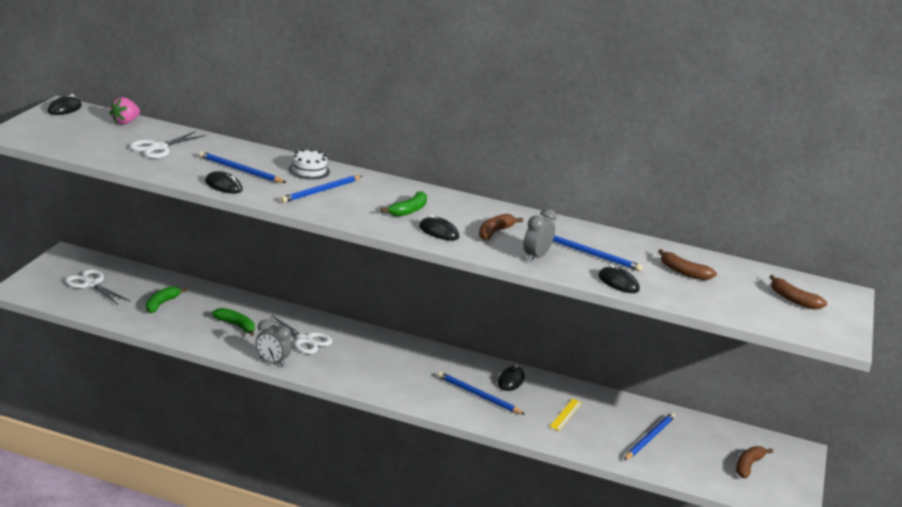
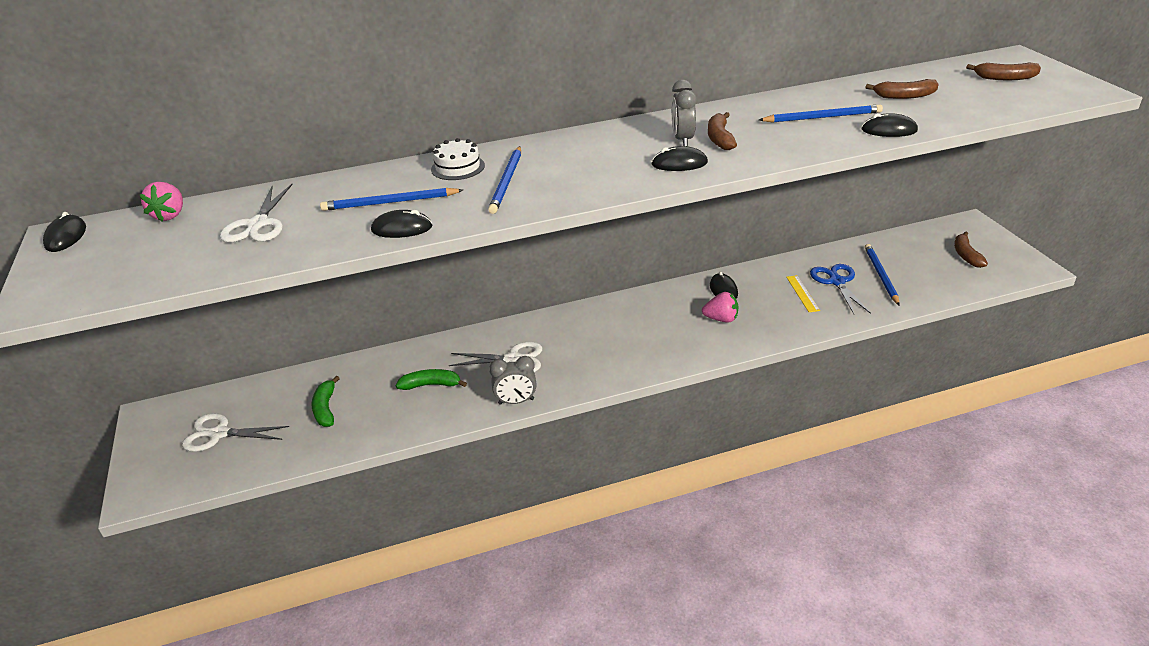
camera: 30 degrees left, 10 degrees up
(409, 210) = (617, 158): green banana -> none
(478, 395) = (721, 319): blue pencil -> pink strawberry
(536, 257) = (792, 143): grey clock -> grey clock (682, 140)
(606, 422) = (837, 281): none -> blue scissors

